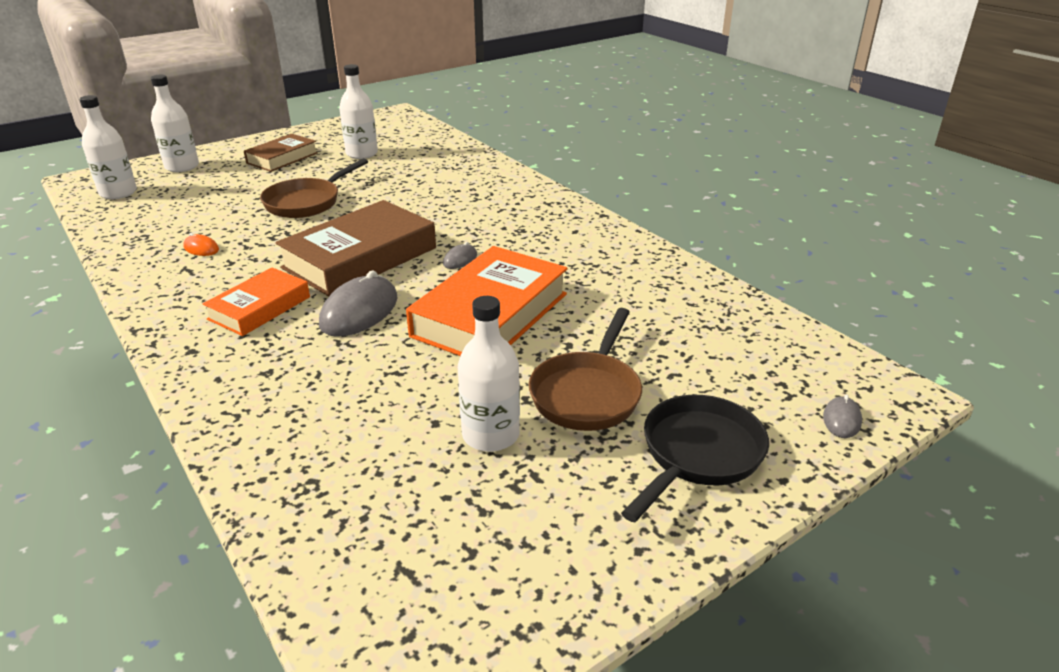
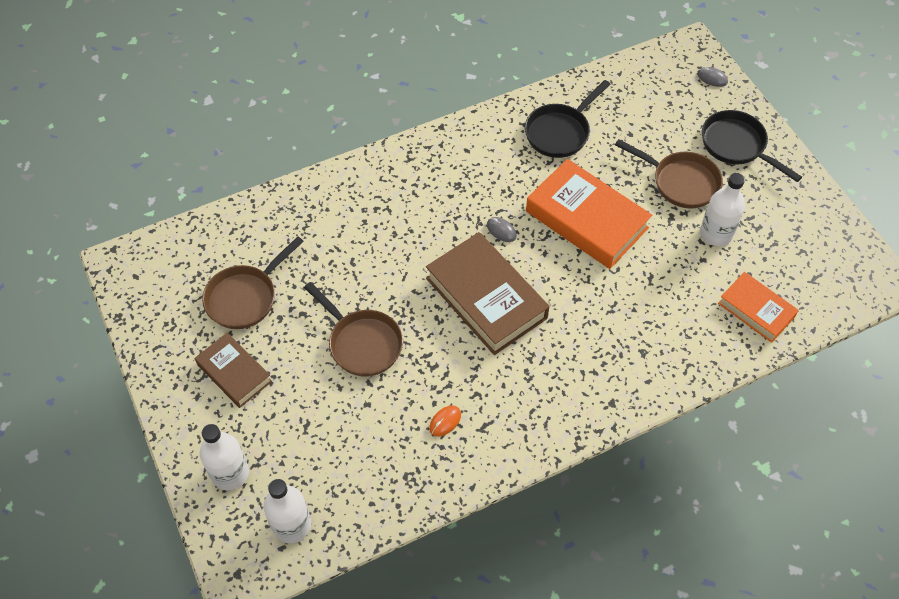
camera: 80 degrees left, 25 degrees up
(259, 308) = (557, 364): orange book -> orange book (756, 310)
(359, 311) = (571, 298): grey mouse -> none
(362, 154) = (245, 297): white bottle -> brown pan
(635, 286) = (560, 132): none -> black pan

